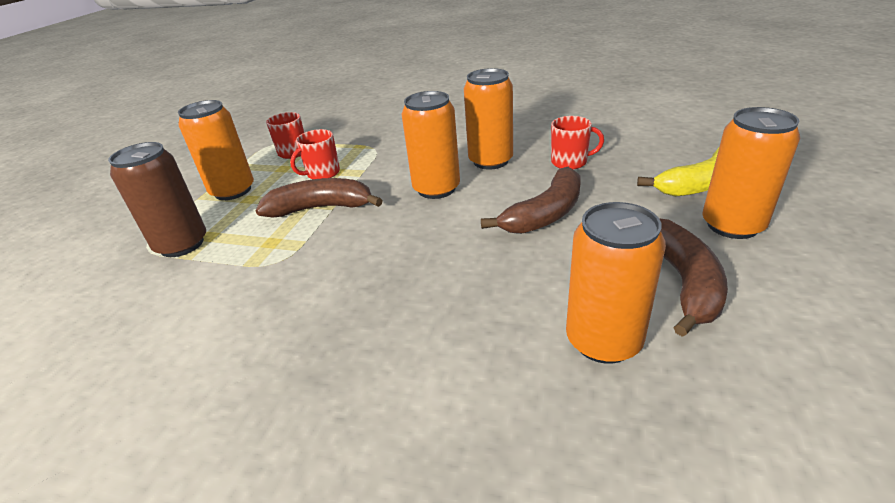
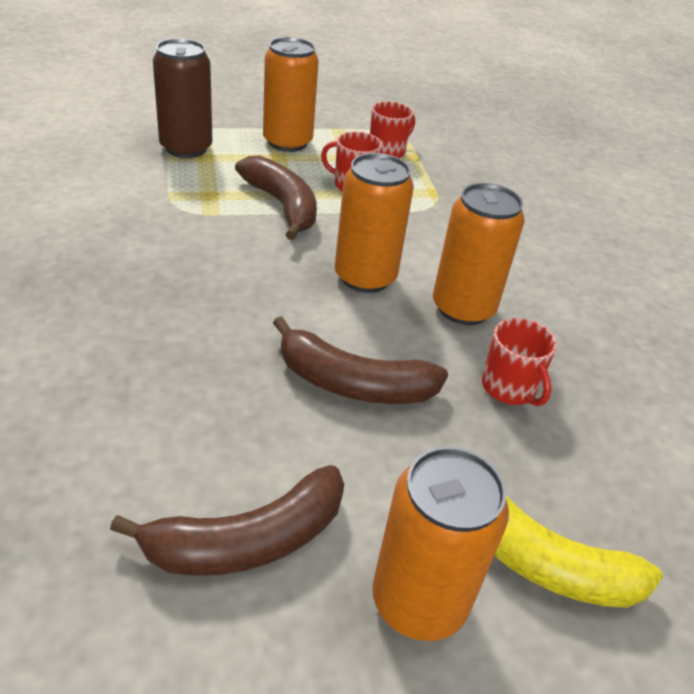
camera: 55 degrees right, 5 degrees up
(603, 340) = (113, 470): orange can -> none

